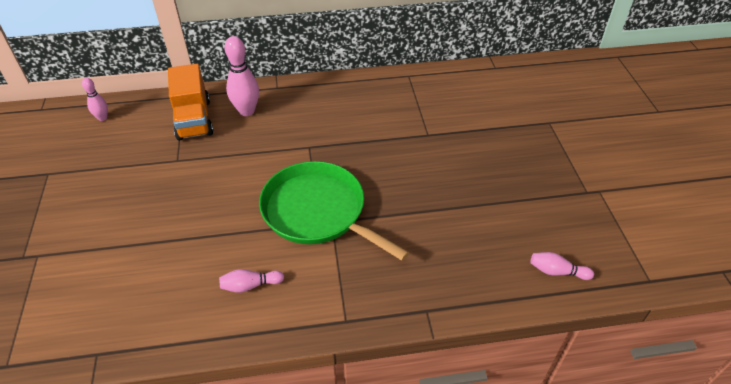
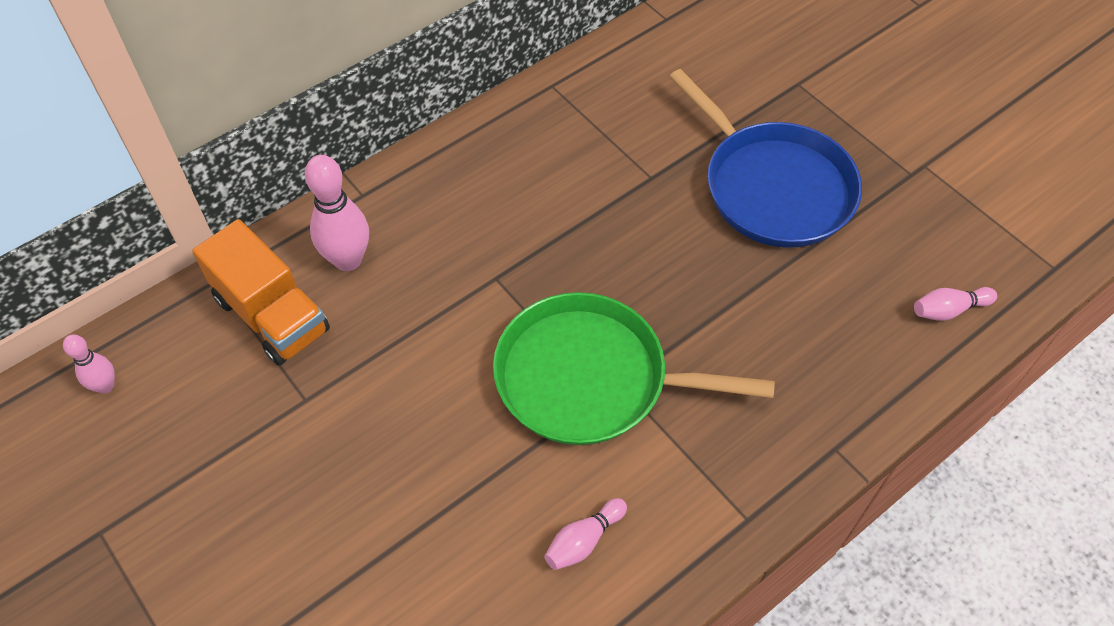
camera: 30 degrees left, 10 degrees up
(494, 165) = (773, 187): none -> blue pan

